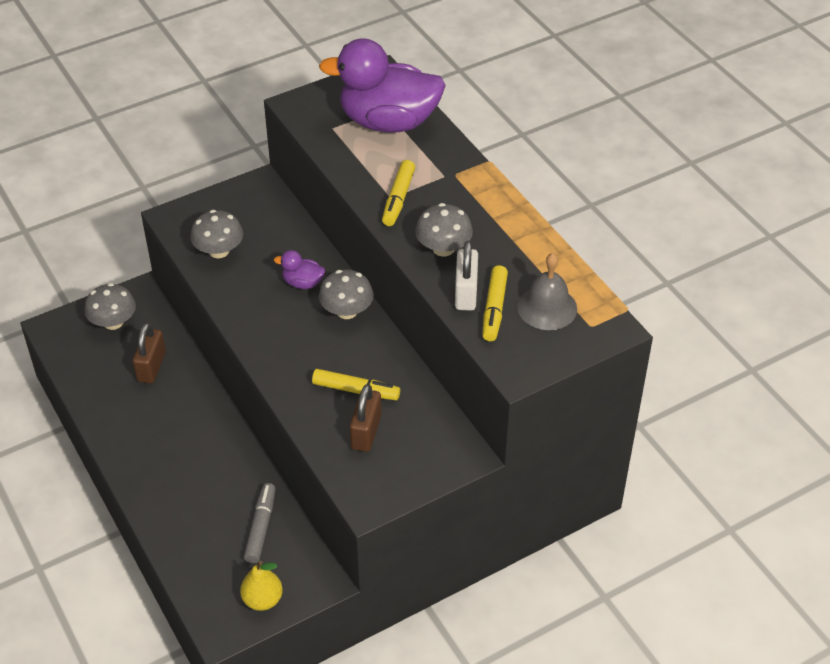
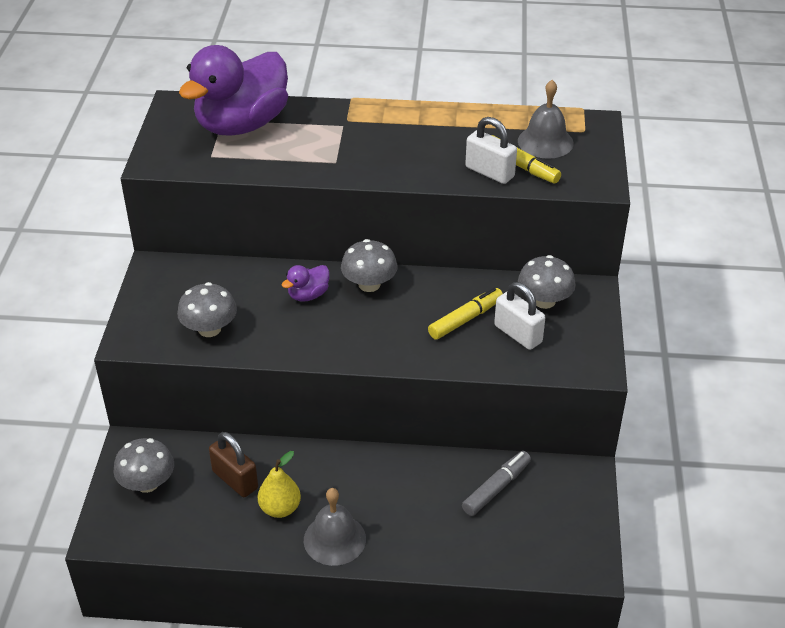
camera: 55 degrees left, 5 degrees down
(136, 454) = (334, 539): none -> grey bell
(261, 527) = (496, 488): grey marker -> grey marker turned 90 degrees clockwise
(262, 600) = (577, 523): yellow pear -> yellow pear (280, 508)
(366, 432) = (518, 334): brown padlock -> white padlock
(398, 199) = (342, 159): yellow marker -> none
(443, 248) = (427, 161): grey mushroom -> grey mushroom (544, 301)

